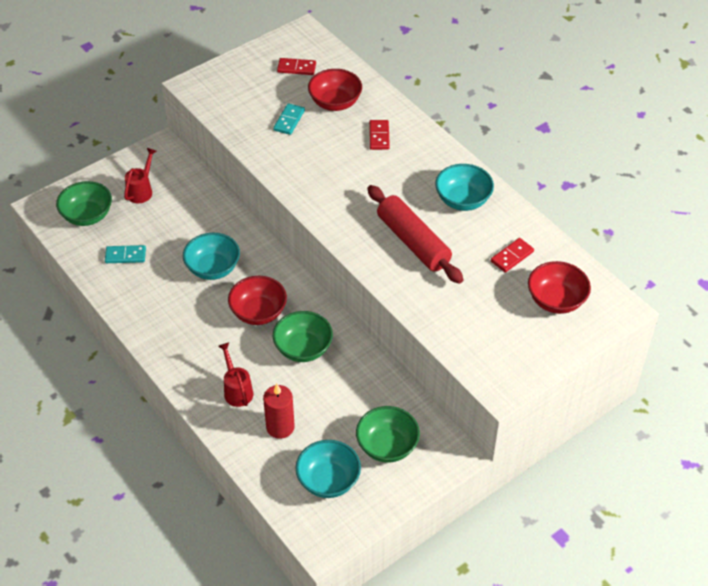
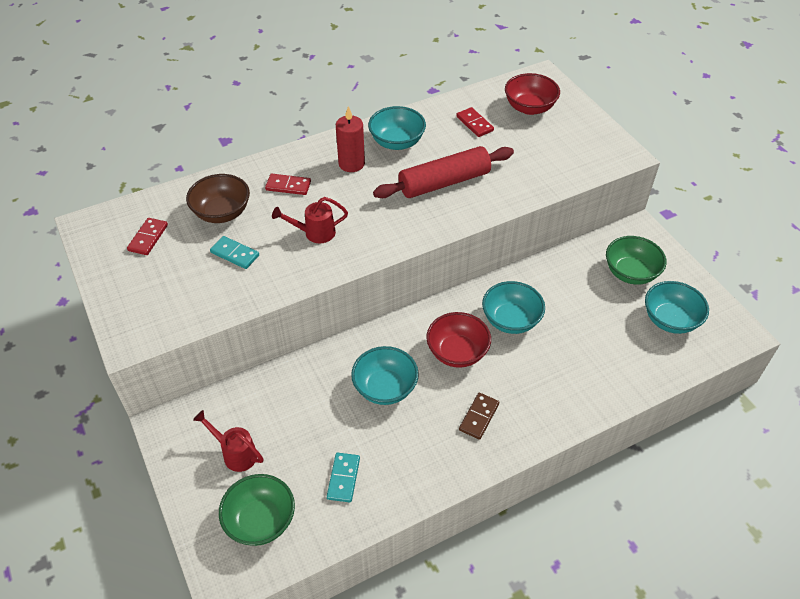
camera: 80 degrees left, 0 degrees up
(191, 334) = (479, 417): none -> brown domino
(237, 390) = (560, 382): red watering can -> red watering can (314, 233)
(280, 427) = (608, 350): red candle -> red candle (351, 164)
(303, 348) = (511, 320): green bowl -> turquoise bowl
(335, 103) = (222, 213): red bowl -> brown bowl

